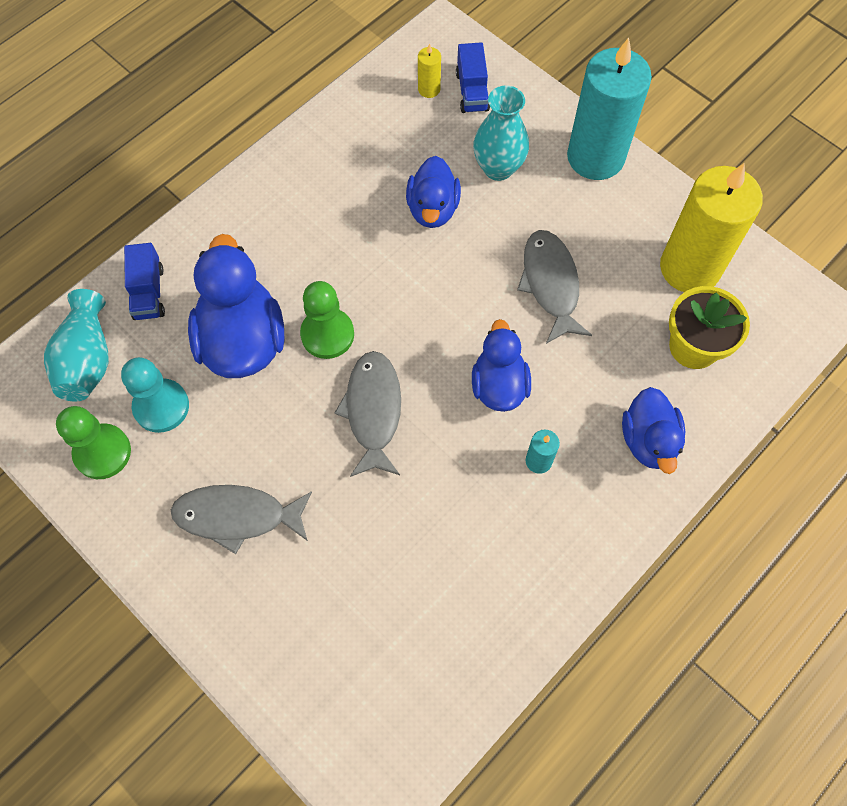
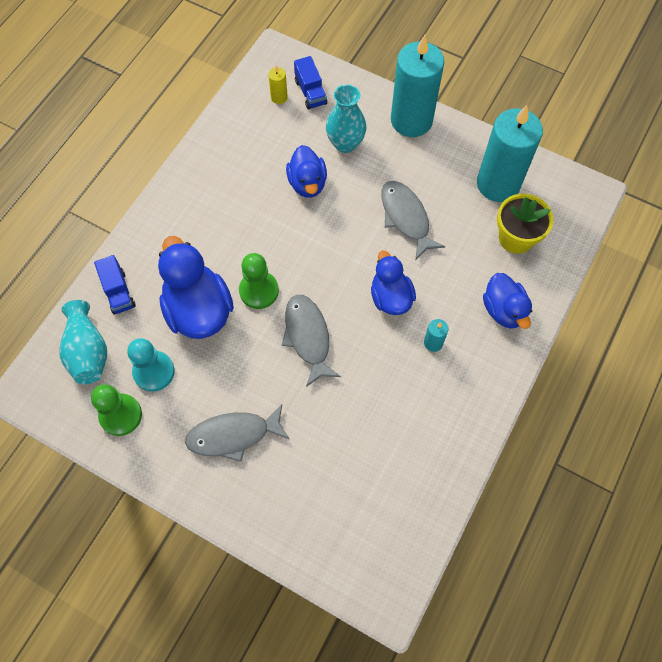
camera: 15 degrees left, 0 degrees up
(690, 268) = (498, 184): yellow candle -> turquoise candle

